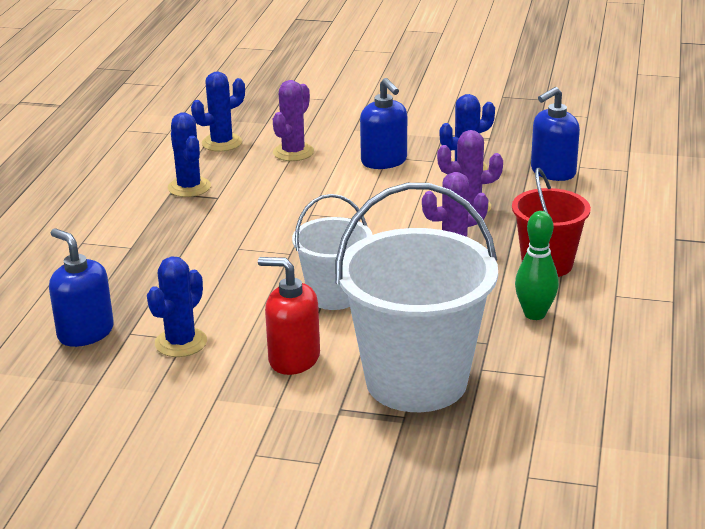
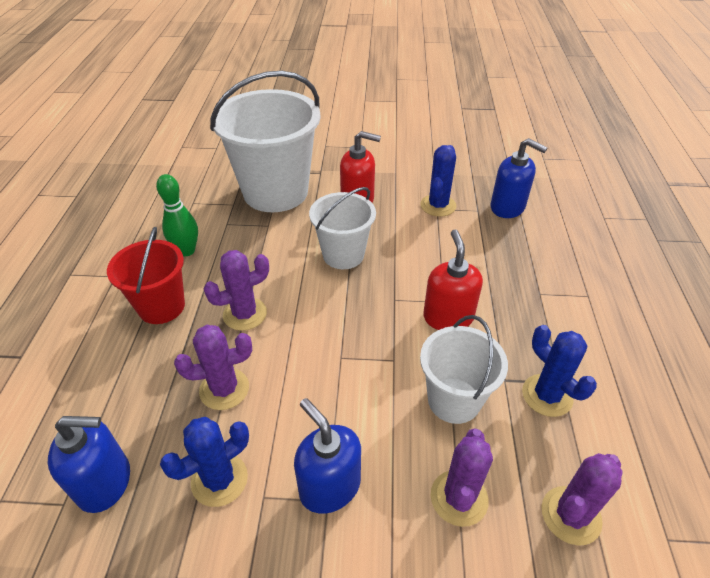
camera: 170 degrees right, 15 degrees up
(221, 143) = (571, 515): blue cactus -> purple cactus
(241, 236) = (448, 317): none -> red soap dispenser
(269, 190) = (454, 400): none -> white bucket
(552, 172) = (105, 482): blue soap dispenser -> blue soap dispenser turned 45 degrees clockwise

